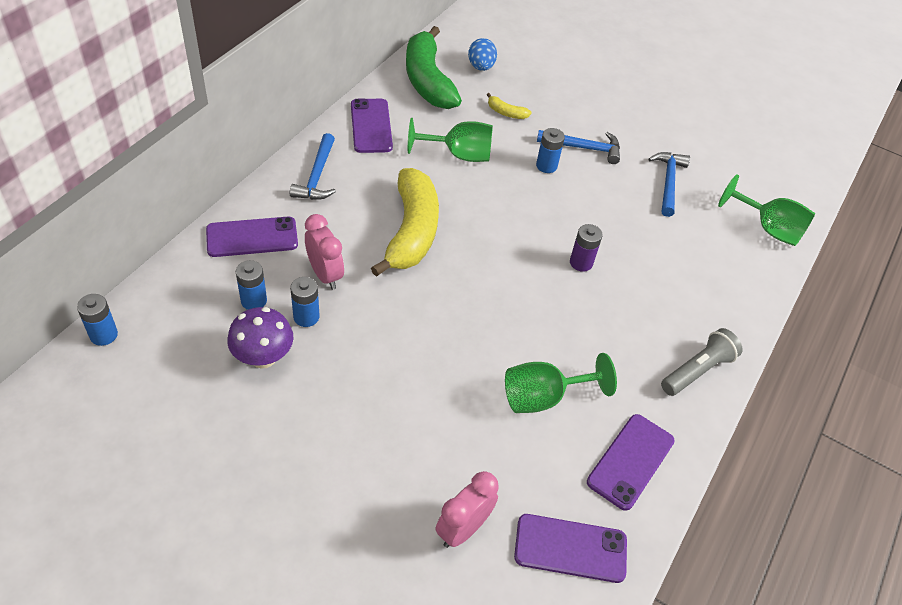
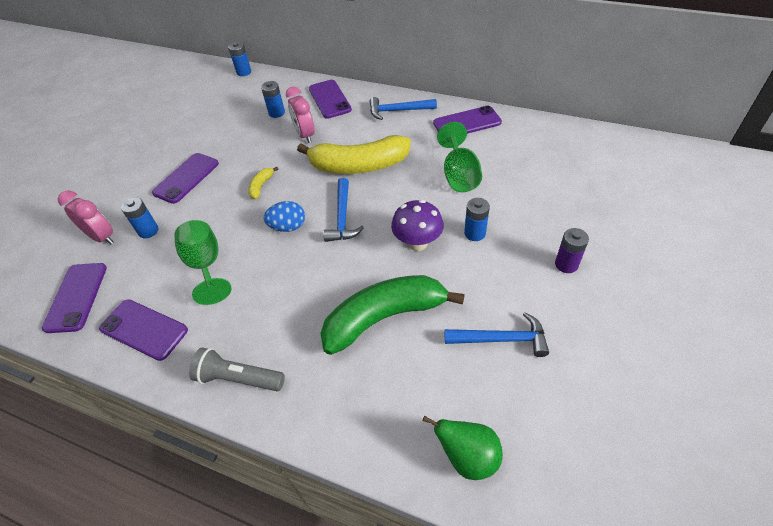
camera: 90 degrees right, 0 degrees up
(263, 357) = (233, 127): purple mushroom -> purple mushroom (417, 243)
(306, 317) = (267, 136): blue battery -> blue battery (148, 231)
(325, 274) = (305, 135): pink clock -> pink clock turned 105 degrees clockwise
(366, 421) = (186, 178): none -> purple phone
(427, 80) = (546, 140): green banana -> green banana (384, 317)
(481, 67) = (593, 168): blue egg -> blue egg (288, 227)
(506, 113) = (535, 195): yellow banana -> yellow banana (261, 186)
(581, 263) = (355, 273): purple battery -> purple battery (566, 264)
(583, 148) = (517, 258): blue hammer -> blue hammer (342, 217)
(697, 370) = (239, 378): grey flashlight -> grey flashlight turned 150 degrees clockwise
(768, 228) = (468, 457): green goblet -> green pear

